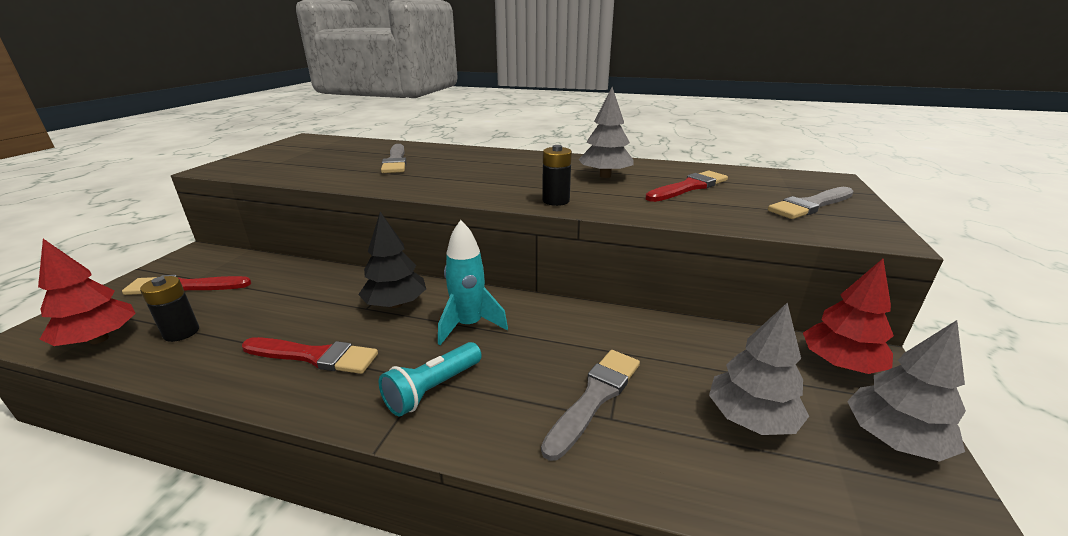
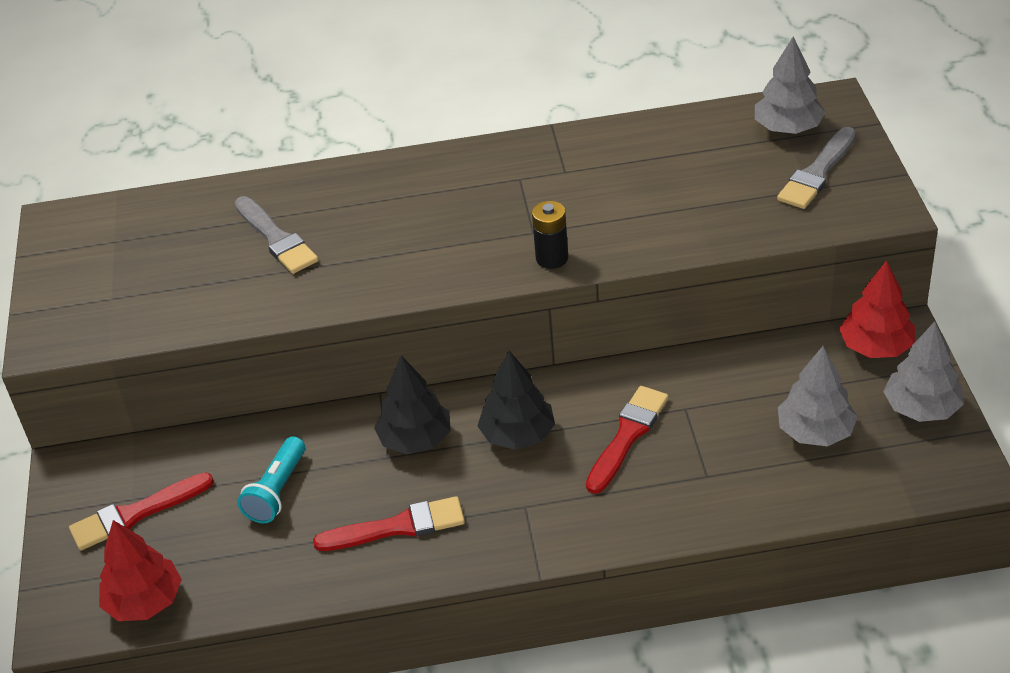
camera: 20 degrees left, 15 degrees up
(181, 332) = (223, 560): black battery -> none
(433, 389) = (541, 511): turquoise flashlight -> turquoise flashlight (277, 491)
(469, 325) = (517, 435): turquoise rocket -> black tree
(595, 397) = (684, 463): grey brush -> none
(605, 176) = (574, 183): grey tree -> grey tree (788, 128)
(689, 187) = (681, 177): red brush -> red brush (627, 436)

